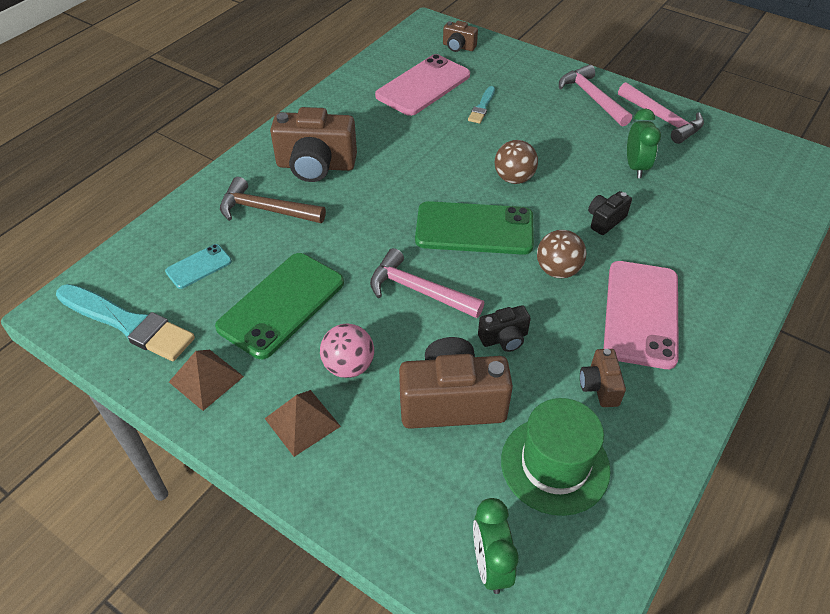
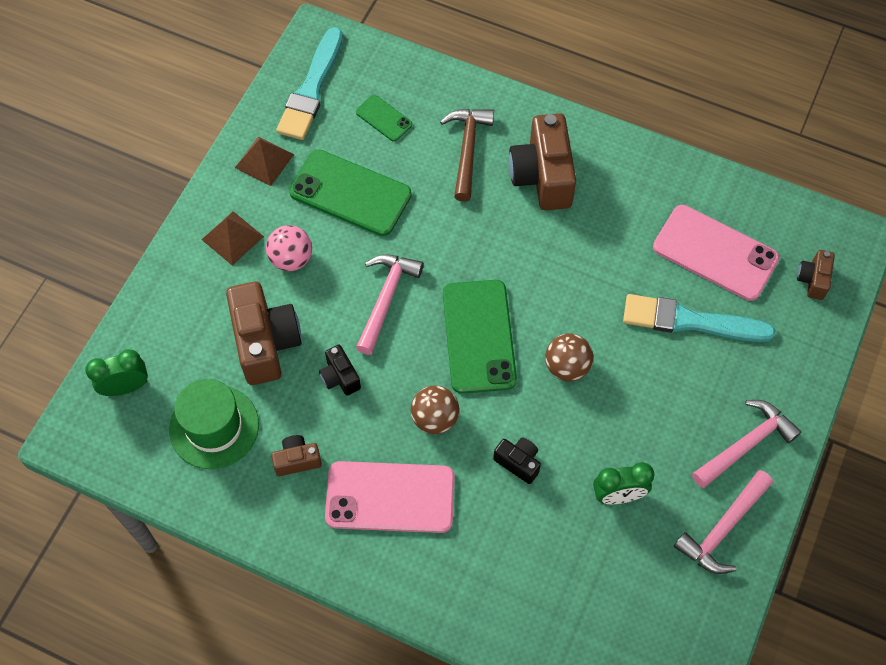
camera: 80 degrees right, 15 degrees up
(199, 266) = (384, 118): turquoise phone -> green phone
(482, 107) = (690, 321): turquoise brush -> turquoise brush, size x1.99

